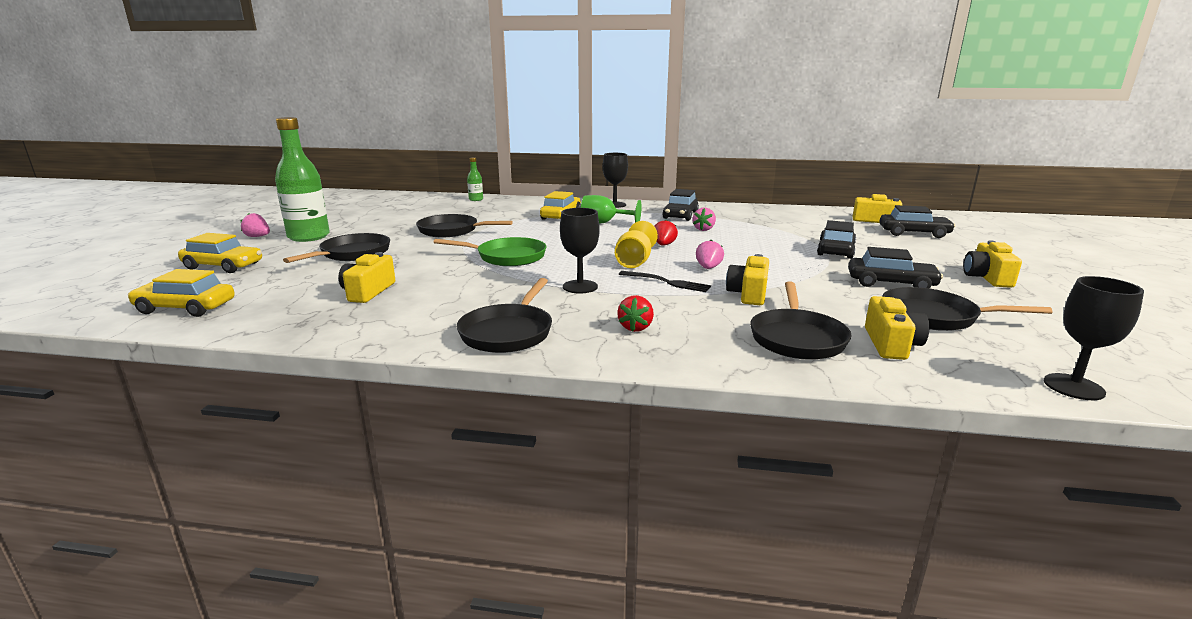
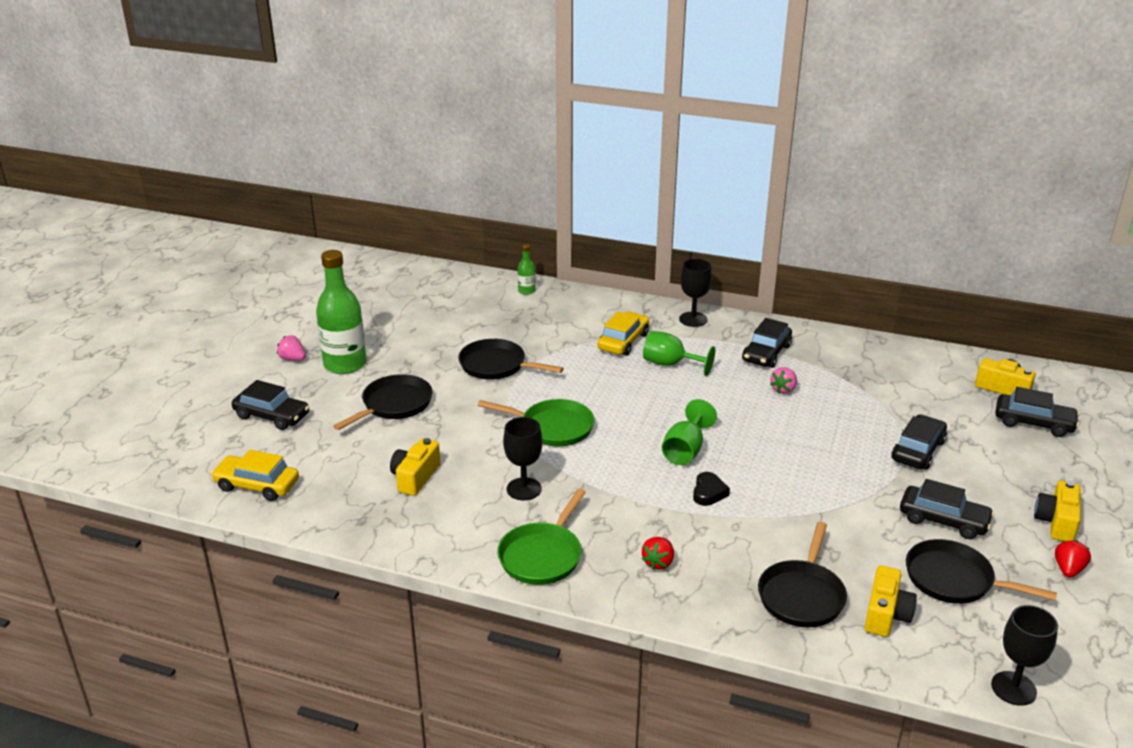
camera: 10 degrees right, 10 degrees up
(223, 266) = (272, 416): yellow car -> black car
(508, 332) = (542, 555): black pan -> green pan
(580, 287) = (619, 491): black goblet -> black goblet (524, 489)
(635, 261) = (685, 450): yellow goblet -> green goblet
(664, 245) = (726, 420): red strawberry -> red strawberry (1068, 569)
(667, 282) = (708, 492): black fork -> black heart
(708, 268) = (760, 471): pink strawberry -> none
(748, 294) = (785, 522): yellow camera -> none

